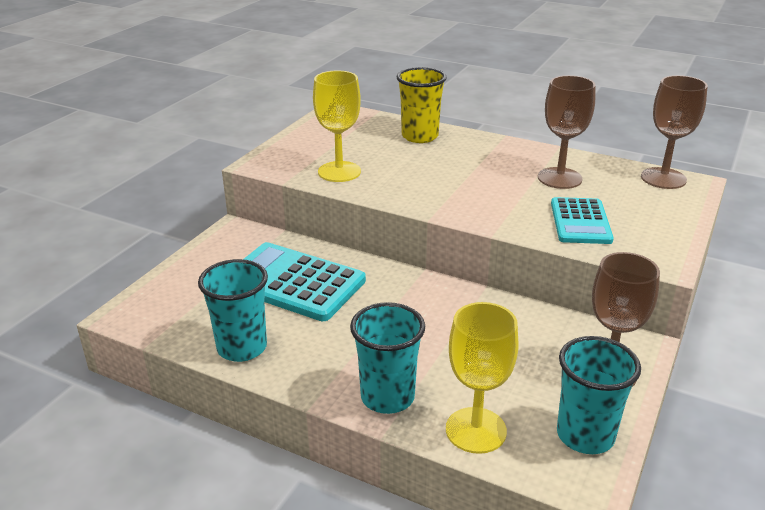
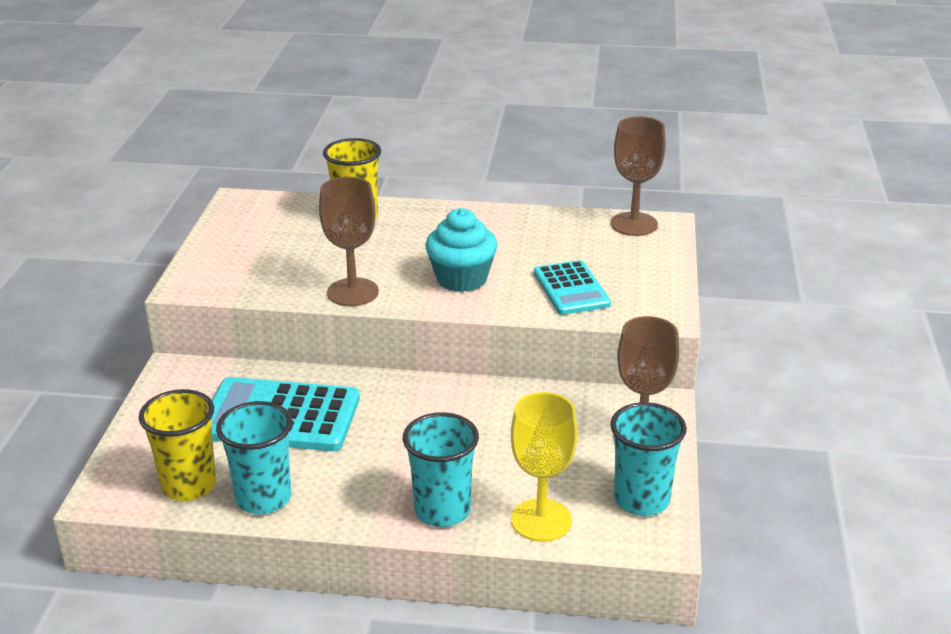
camera: 20 degrees left, 0 degrees up
(190, 322) = (189, 485): none -> yellow cup
(339, 172) = (287, 279): yellow goblet -> none
(484, 196) = (461, 279): none -> turquoise cupcake
(559, 178) = (530, 243): brown goblet -> brown goblet (352, 292)

